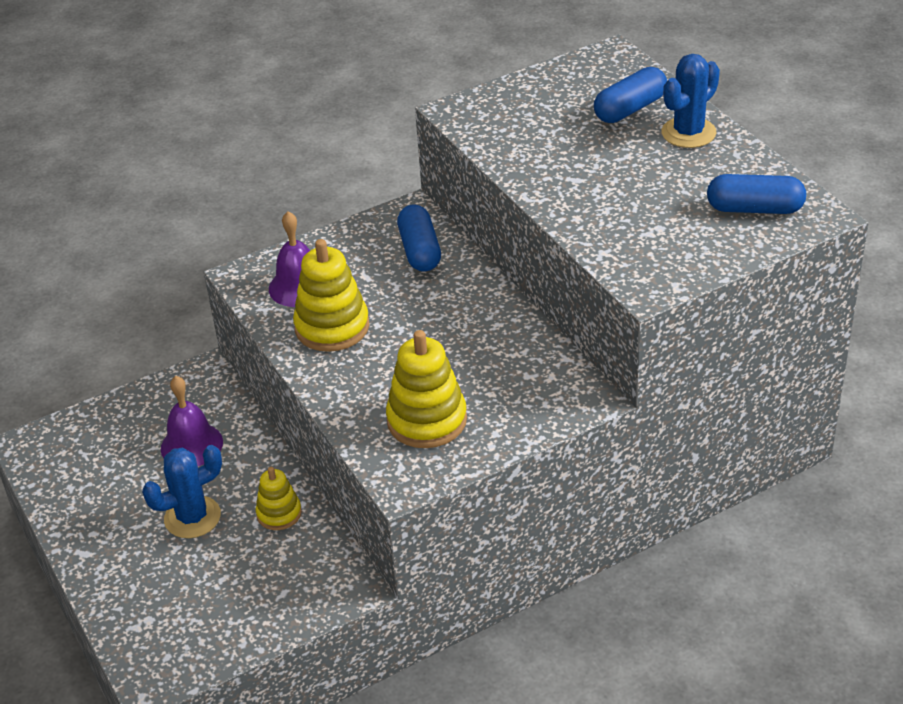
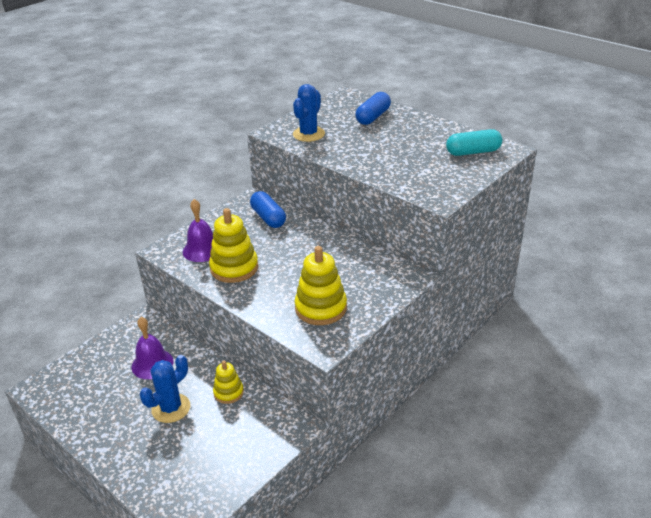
camera: 20 degrees left, 5 degrees down
(688, 133) = (412, 123): blue cactus -> blue cactus (308, 134)
(754, 209) = (473, 152): blue capsule -> turquoise capsule

